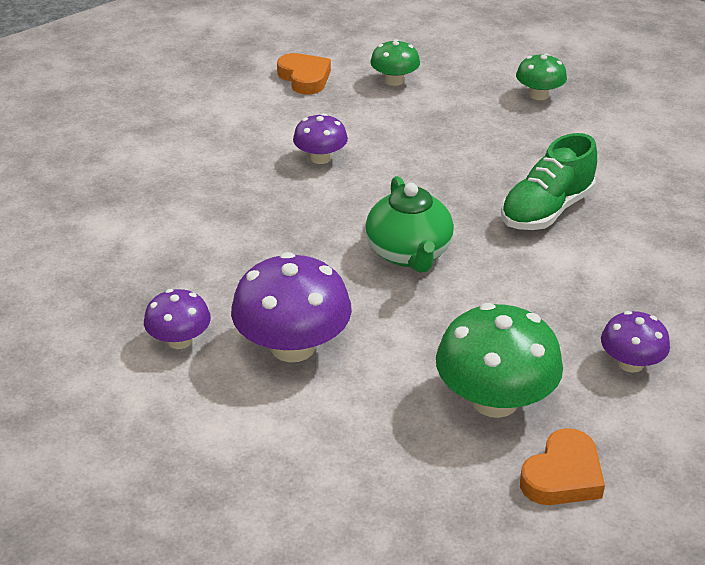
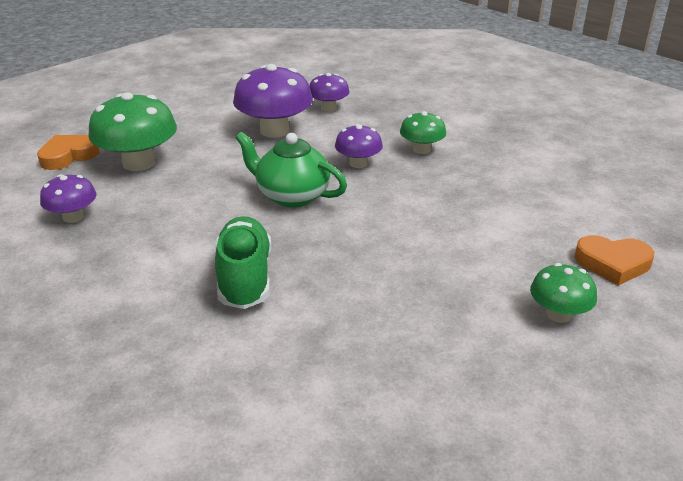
camera: 130 degrees right, 5 degrees down
(320, 158) = (456, 214): purple mushroom -> purple mushroom (358, 163)
(539, 95) = (424, 402): green mushroom -> green mushroom (421, 149)
(562, 475) = (68, 156): orange heart -> orange heart turned 60 degrees clockwise

